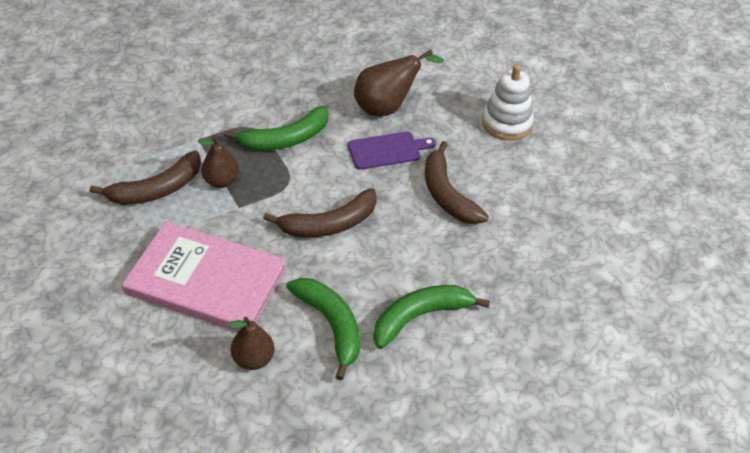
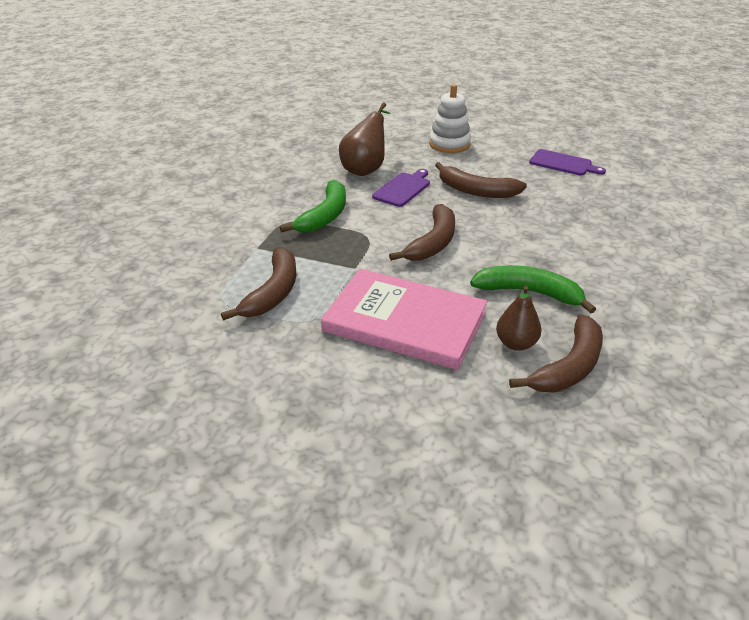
camera: 40 degrees left, 10 degrees down
(206, 281) = (404, 322): pink book -> pink book turned 45 degrees clockwise
(221, 181) = (317, 261): brown pear -> none
(260, 407) = (568, 367): none -> brown banana
(420, 317) = (569, 255): green banana -> none
(583, 217) = (563, 163): none -> purple cutting board

